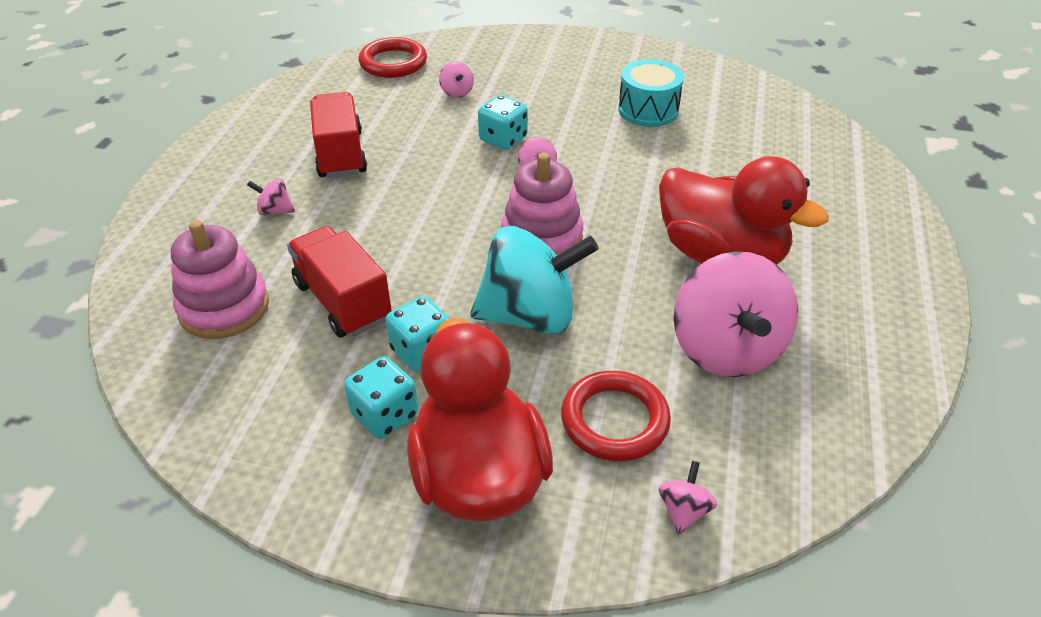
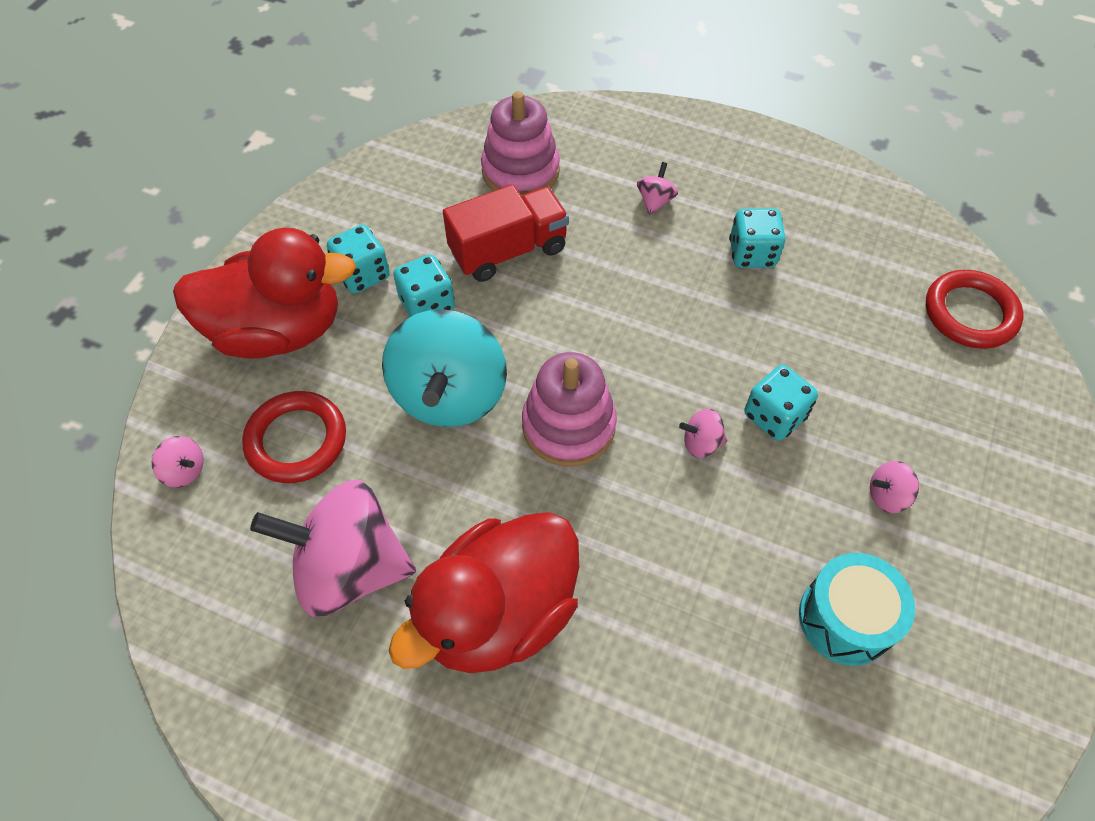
camera: 100 degrees right, 15 degrees up
(340, 154) = (752, 254): red truck -> turquoise dice
(456, 92) = (893, 378): pink spinning top -> pink spinning top (887, 496)

